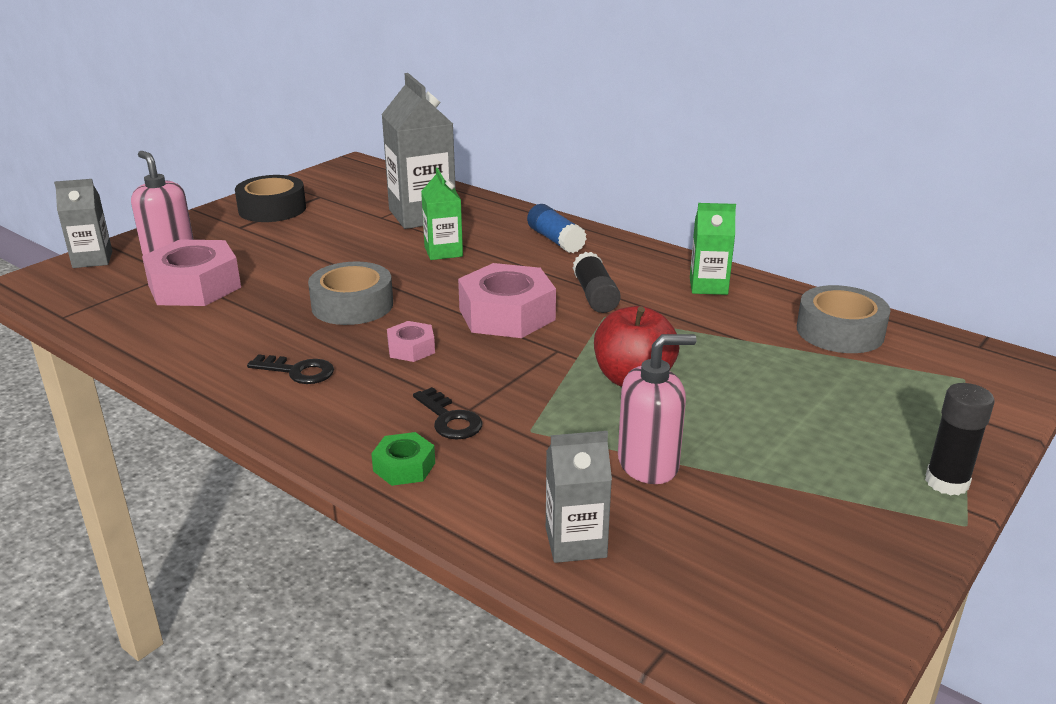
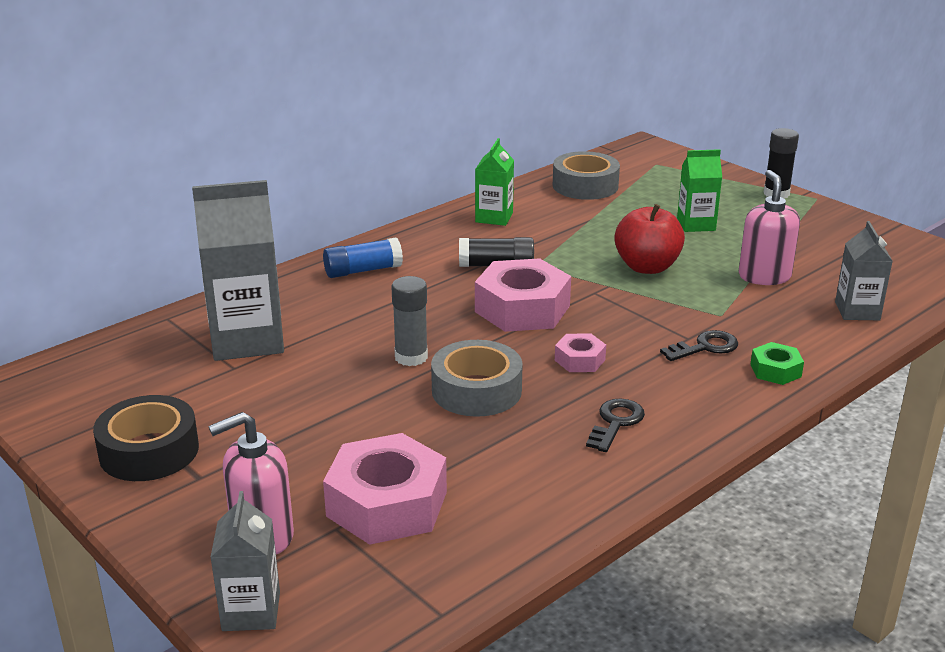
camera: 80 degrees left, 0 degrees up
(405, 274) = (411, 357): none -> grey glue stick
(443, 252) = (361, 332): green carton -> green carton (696, 224)

